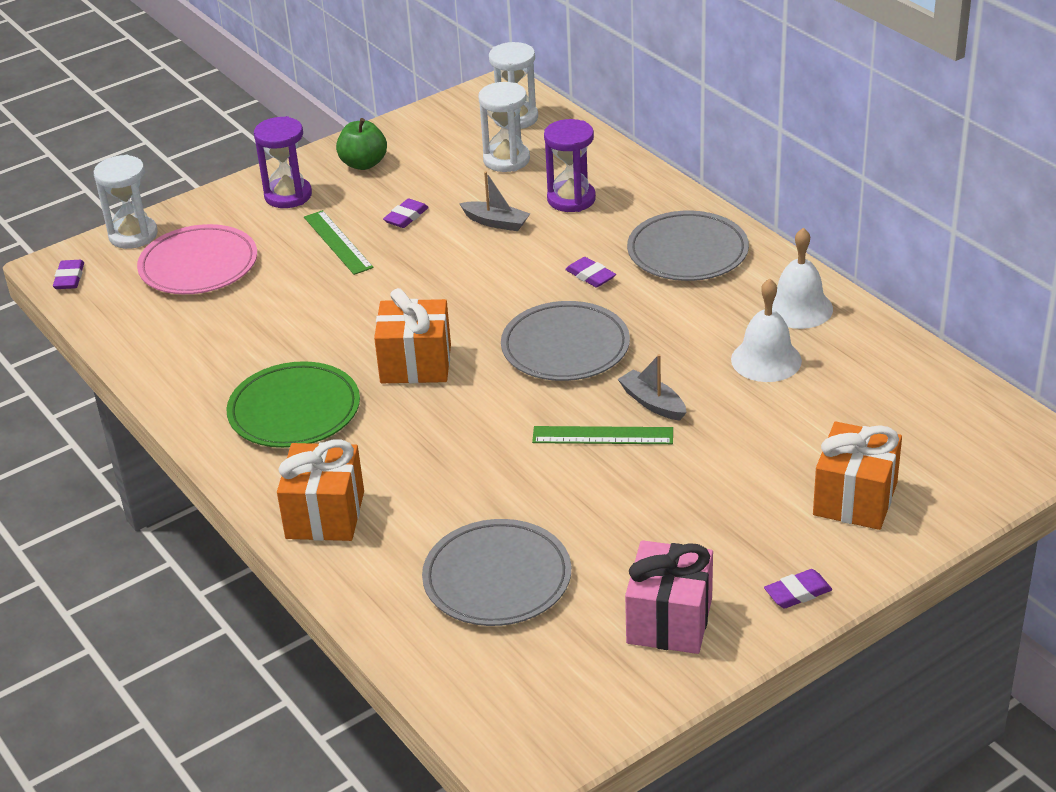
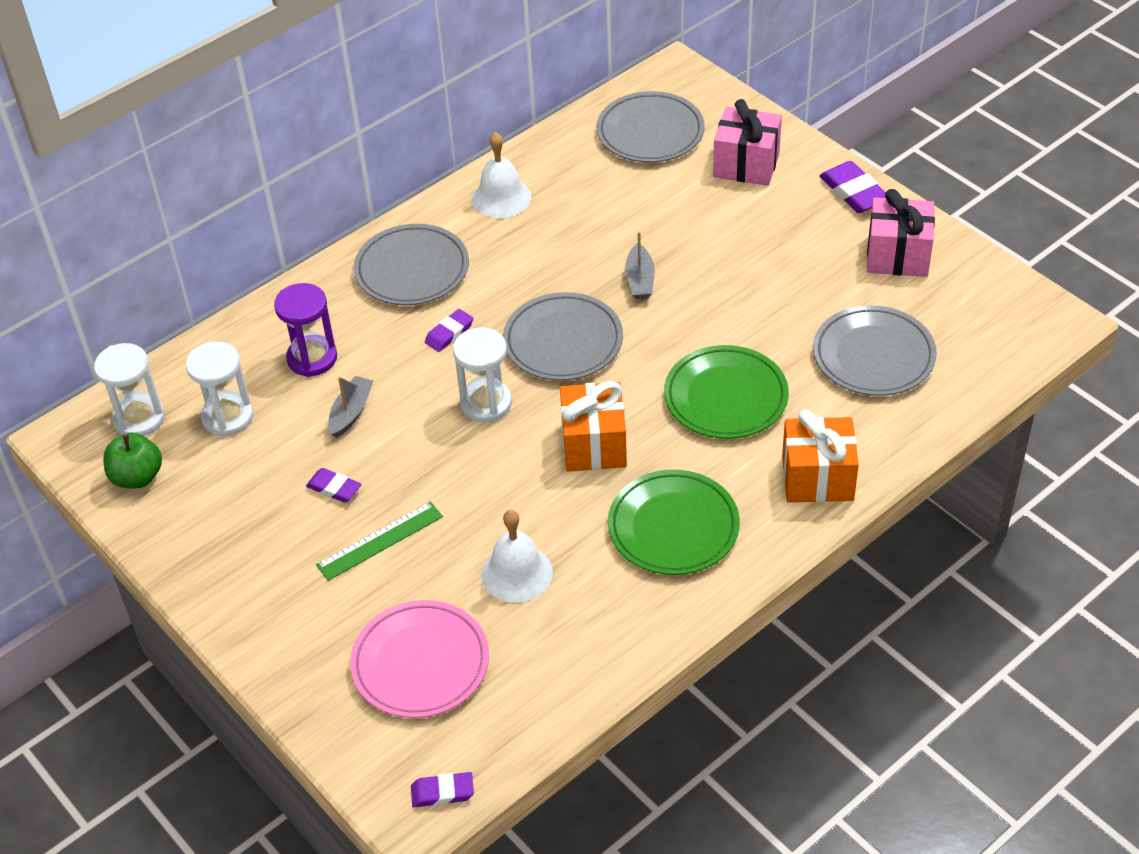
camera: 95 degrees left, 10 degrees up
(133, 235) = (353, 746): white hourglass -> white hourglass (486, 403)
(288, 195) = (279, 604): purple hourglass -> none
(363, 164) = (218, 543): green apple -> green apple (137, 477)
(459, 456) = (726, 397): none -> green plate
(602, 435) = (687, 307): green ruler -> none
(652, 403) = (640, 280): grey boat -> grey boat turned 45 degrees counterclockwise
(766, 360) = (576, 215): white bell -> white bell (517, 573)
(797, 593) = (854, 192): purple eraser -> purple eraser, size x1.61
(855, 499) = (746, 165): orange gift -> pink gift
(919, 421) = (650, 132): none -> grey plate

